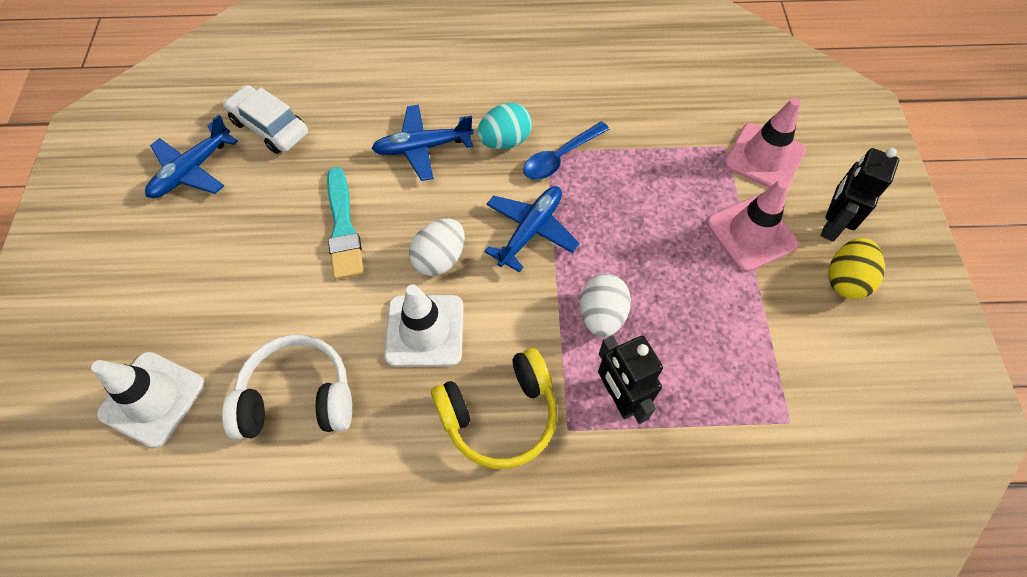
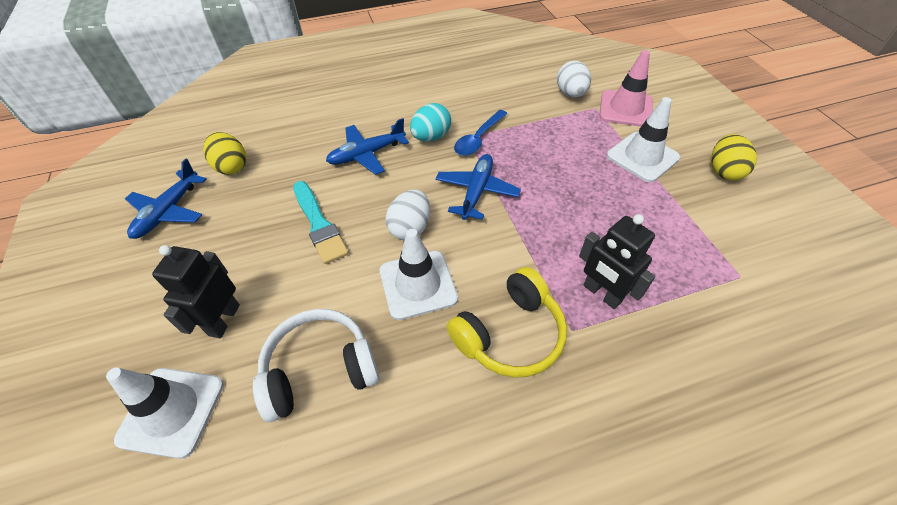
camera: 15 degrees left, 10 degrees down
(270, 127) = (231, 167): white car -> yellow egg
(601, 315) = (559, 237): white egg -> white egg (570, 94)
(751, 233) = (642, 157): pink traffic cone -> white traffic cone
(831, 224) = (694, 139): black robot -> black robot (224, 320)

